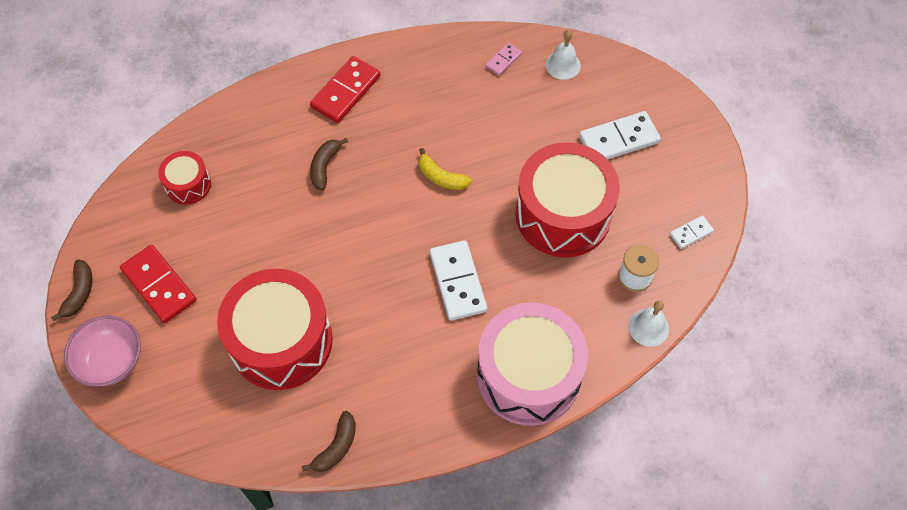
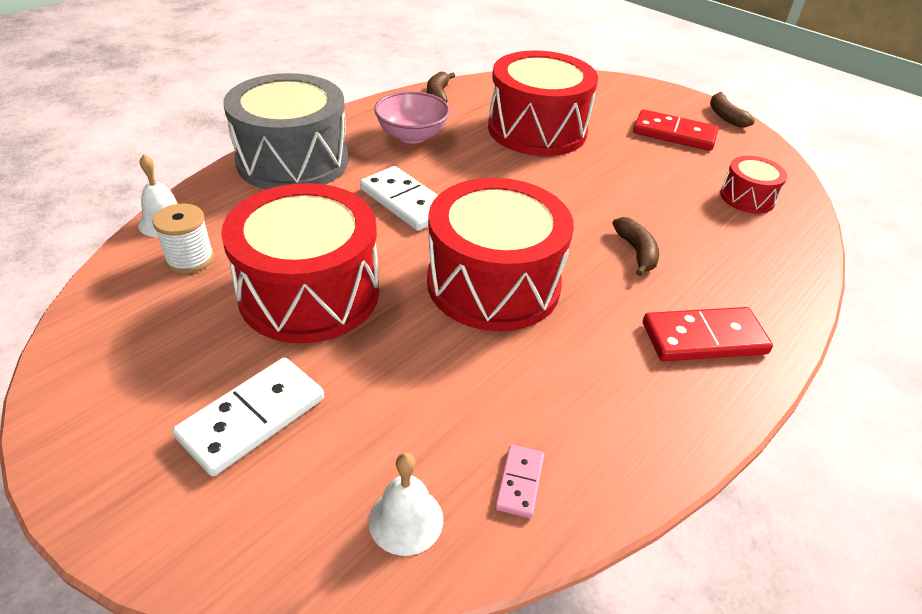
camera: 150 degrees right, 20 degrees down
(111, 361) = (651, 94): pink bowl -> pink bowl (412, 136)
(345, 91) = (704, 338): red domino -> red domino turned 75 degrees clockwise
(441, 177) = (493, 283): yellow banana -> red drum
(528, 375) = (293, 161): pink drum -> grey drum
(691, 233) = (109, 326): white domino -> none

